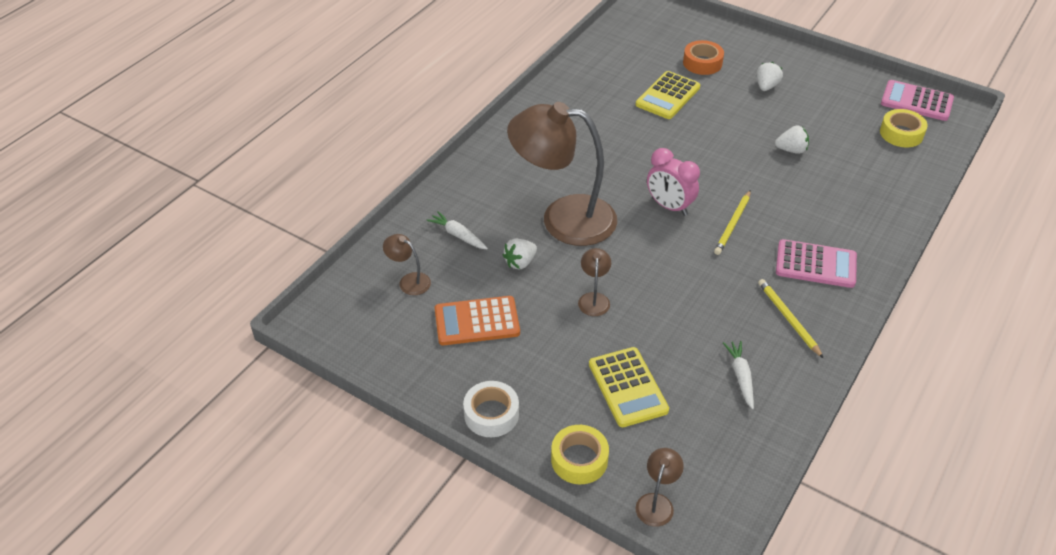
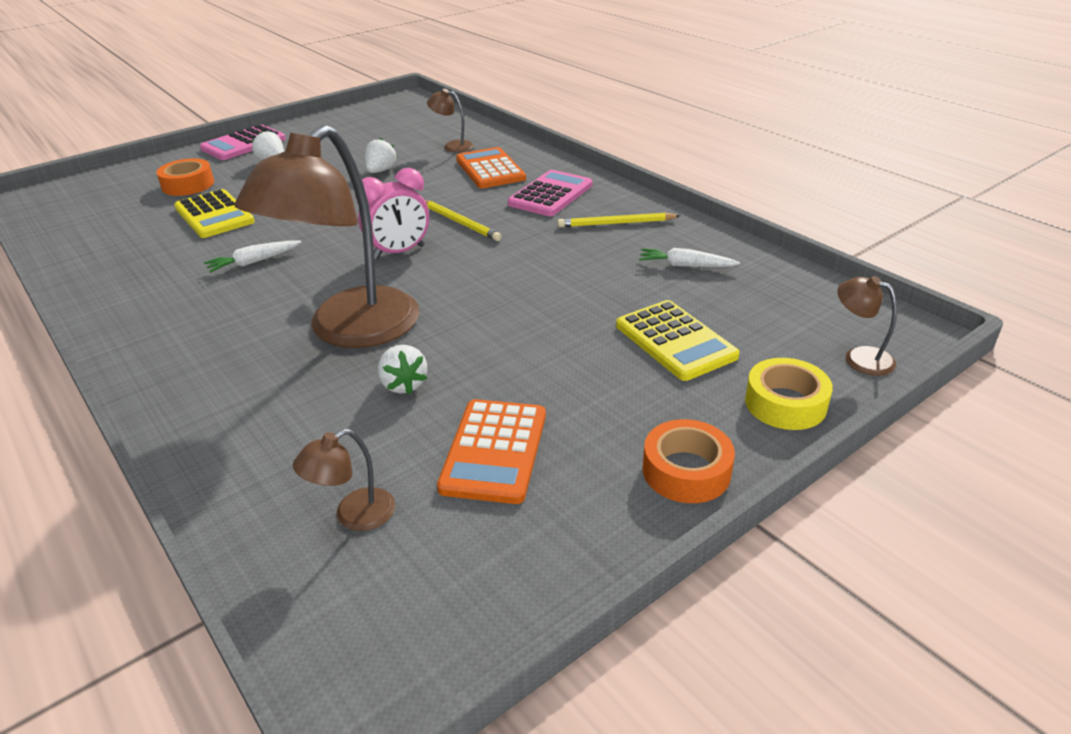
camera: 70 degrees left, 10 degrees down
(458, 235) = (296, 437): white carrot -> white carrot (254, 262)
(491, 414) = (686, 471): white tape -> orange tape
(594, 299) = (514, 336): brown lamp -> brown lamp (453, 146)
(628, 387) = (675, 341): yellow calculator -> yellow calculator turned 60 degrees clockwise
(839, 213) = (490, 169): none -> orange calculator
(901, 133) = (412, 123): yellow tape -> none
(916, 101) = (378, 108): pink calculator -> pink calculator (243, 144)

